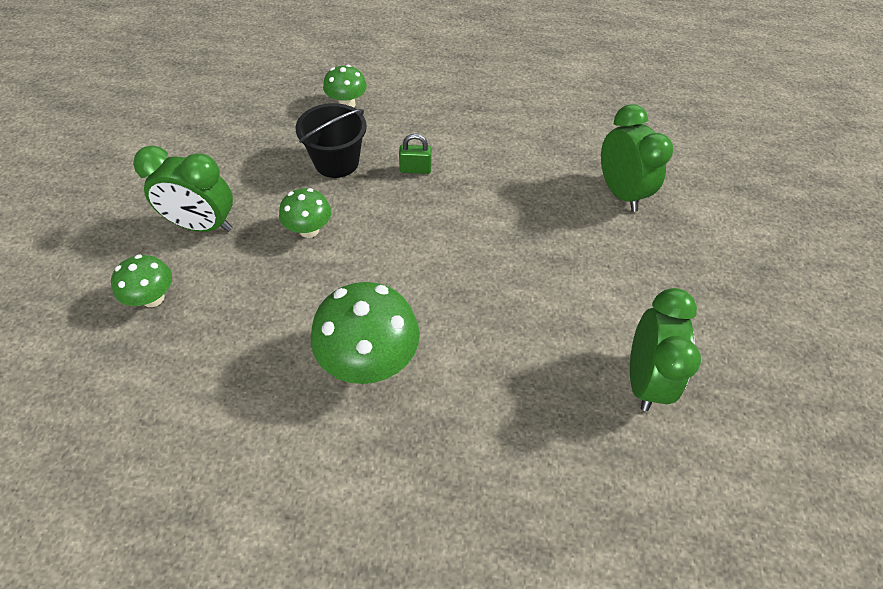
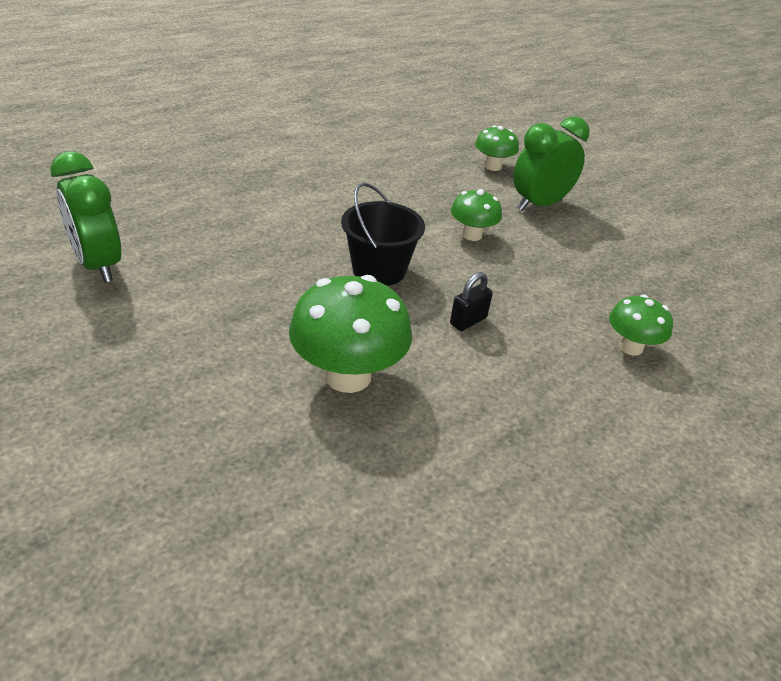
camera: 135 degrees right, 15 degrees down
(336, 162) = (539, 289): black bucket -> black bucket (379, 270)
(369, 360) = (324, 194): green mushroom -> green mushroom (348, 376)
(415, 169) = (468, 321): green padlock -> black padlock
(620, 192) = (224, 424): green clock -> none

